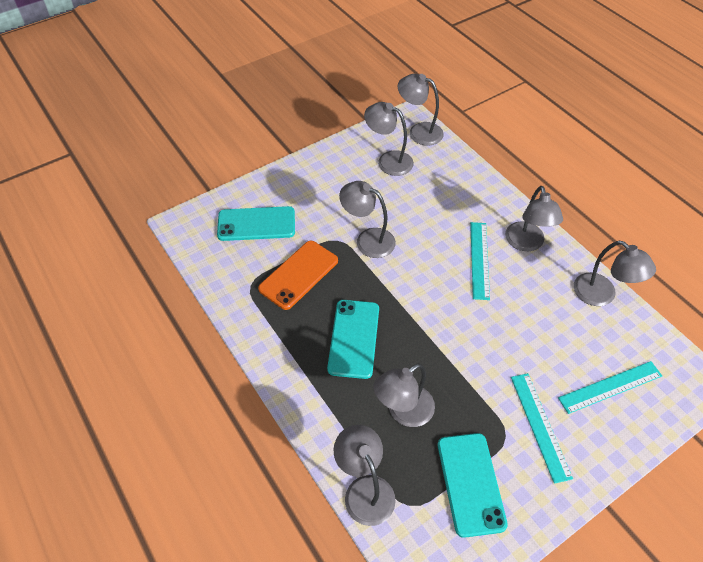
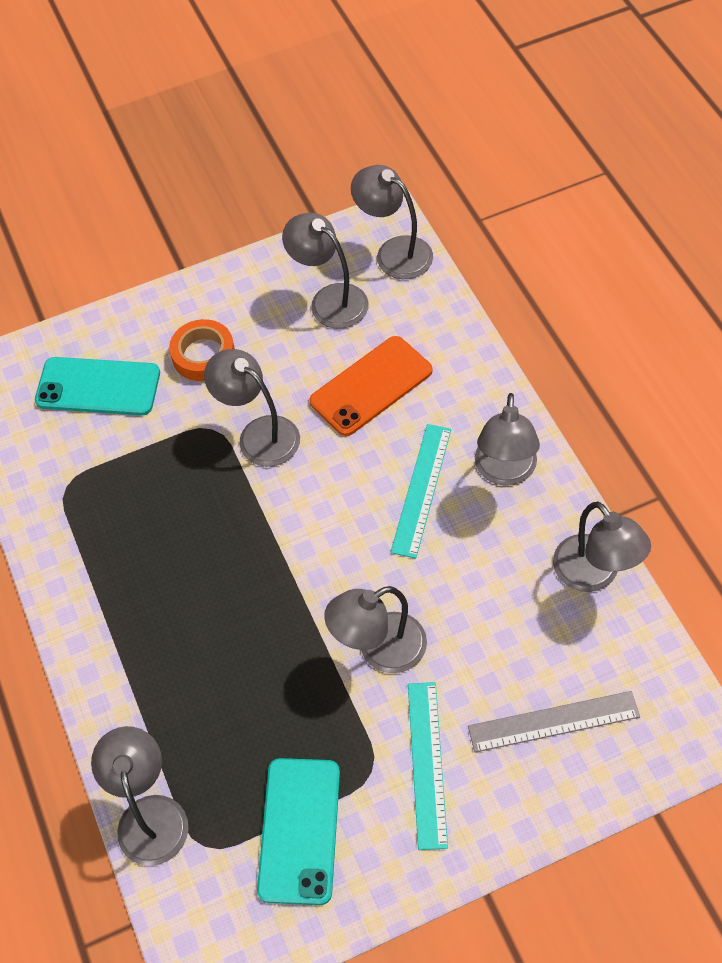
camera: 15 degrees right, 5 degrees up
(299, 275) = (140, 479): orange phone -> orange phone (371, 386)
(319, 198) = (203, 355): none -> orange tape
(354, 338) = (194, 591): turquoise phone -> none
(403, 412) = (235, 712): grey lamp -> grey lamp (379, 650)
(610, 387) = (553, 721): turquoise ruler -> grey ruler

